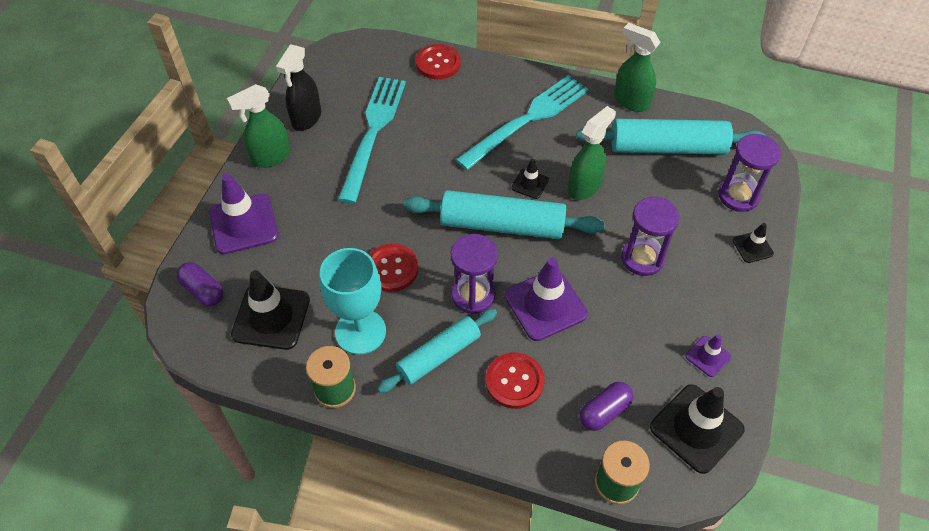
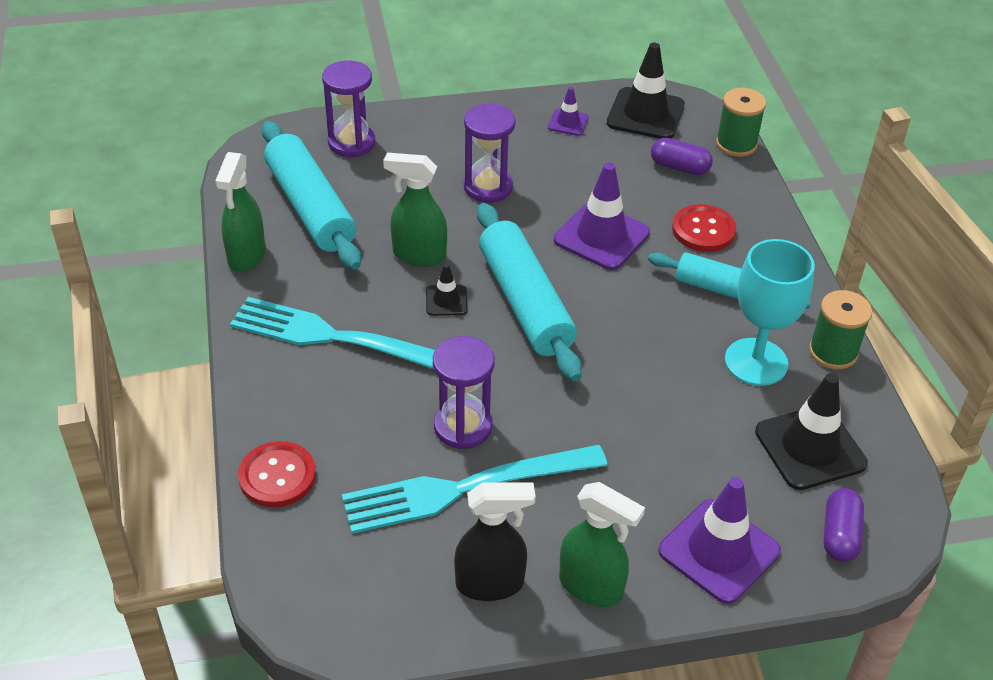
camera: 120 degrees left, 10 degrees down
(391, 269) = (659, 371): red button -> none
(473, 295) = (635, 292): purple hourglass -> purple hourglass (463, 426)
(752, 247) = (416, 121): black traffic cone -> none

